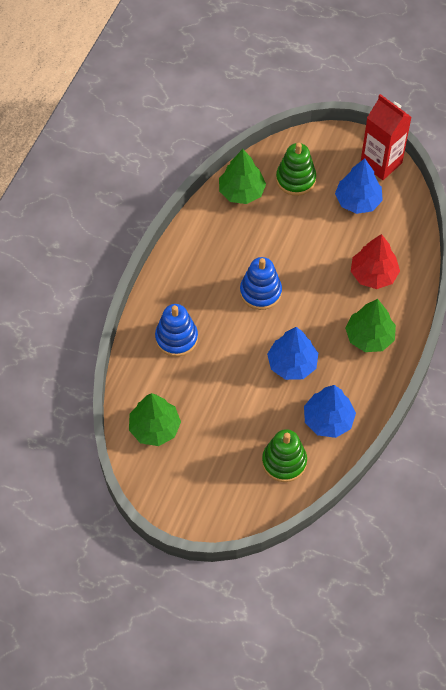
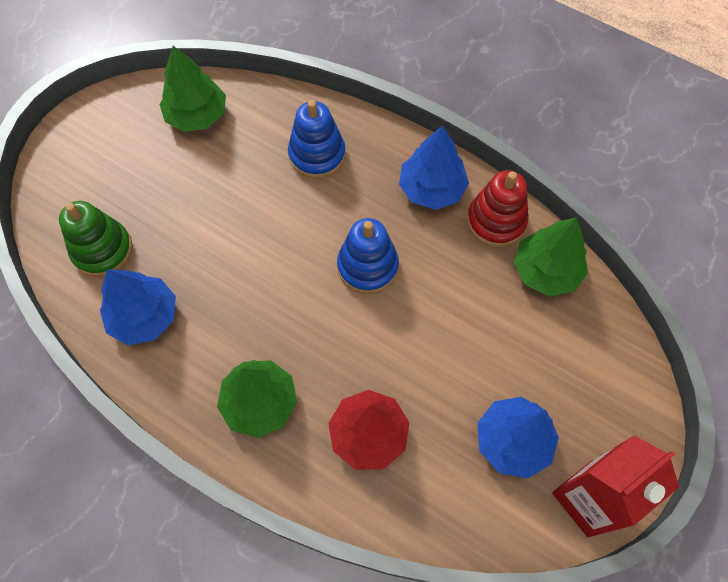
camera: 100 degrees right, 5 degrees up
(210, 222) = (496, 221): none -> red stacking toy
(292, 364) = (243, 286): blue tree -> blue tree (432, 188)
(295, 179) = (563, 352): green stacking toy -> none

